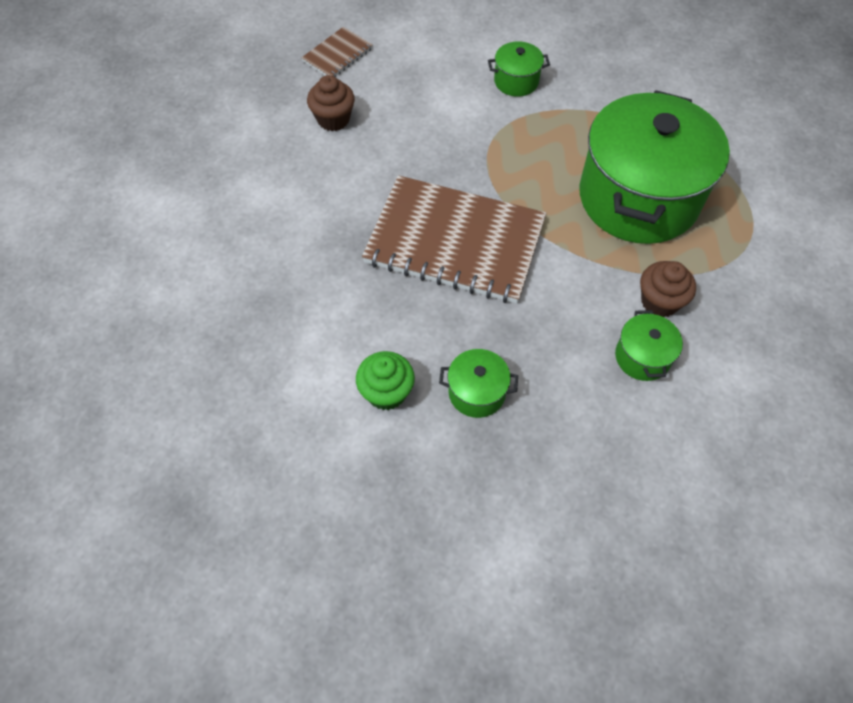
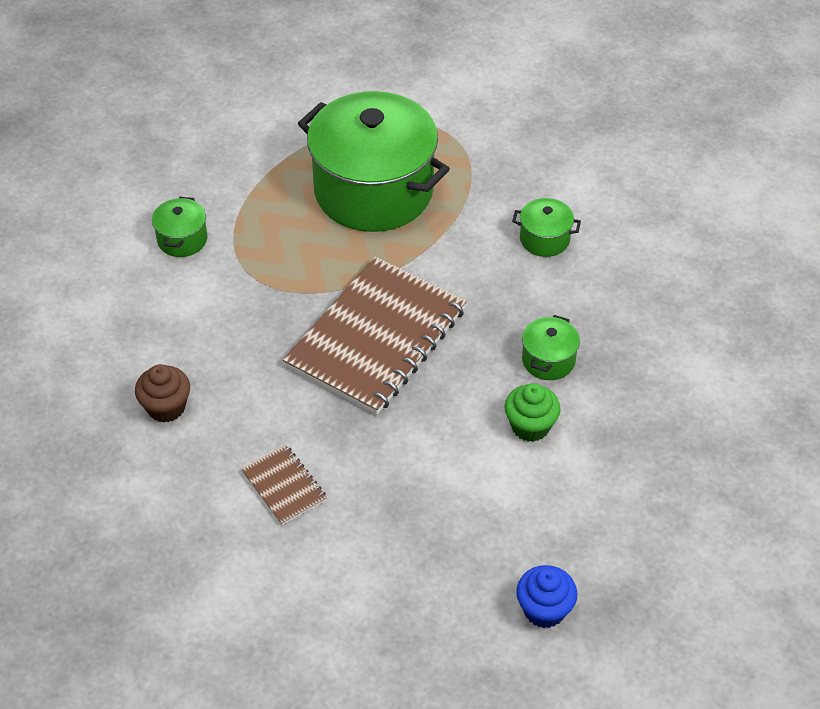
camera: 75 degrees left, 10 degrees down
(170, 447) = (544, 610): none -> blue cupcake
(337, 55) = (63, 386): brown notebook -> brown notebook (284, 486)
(659, 301) = (492, 211): brown cupcake -> none

